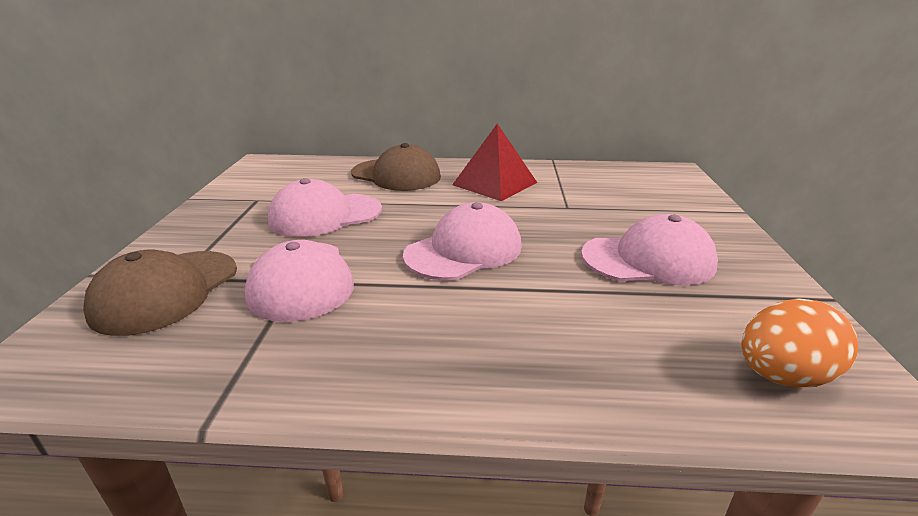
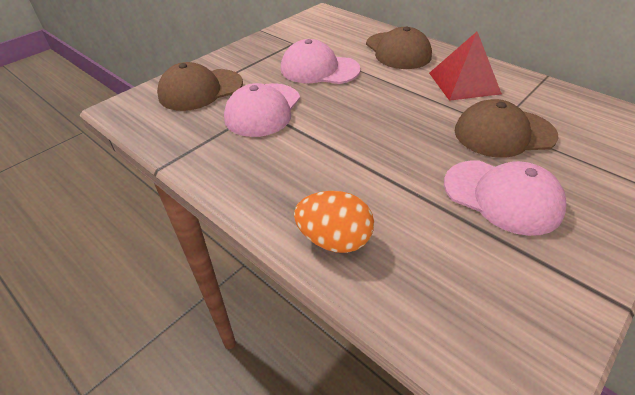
camera: 40 degrees right, 15 degrees up
(464, 250) = (374, 130): pink cap -> none
(580, 211) = (503, 133): none -> brown cap
(782, 376) = (475, 323): orange egg -> orange egg (334, 240)

